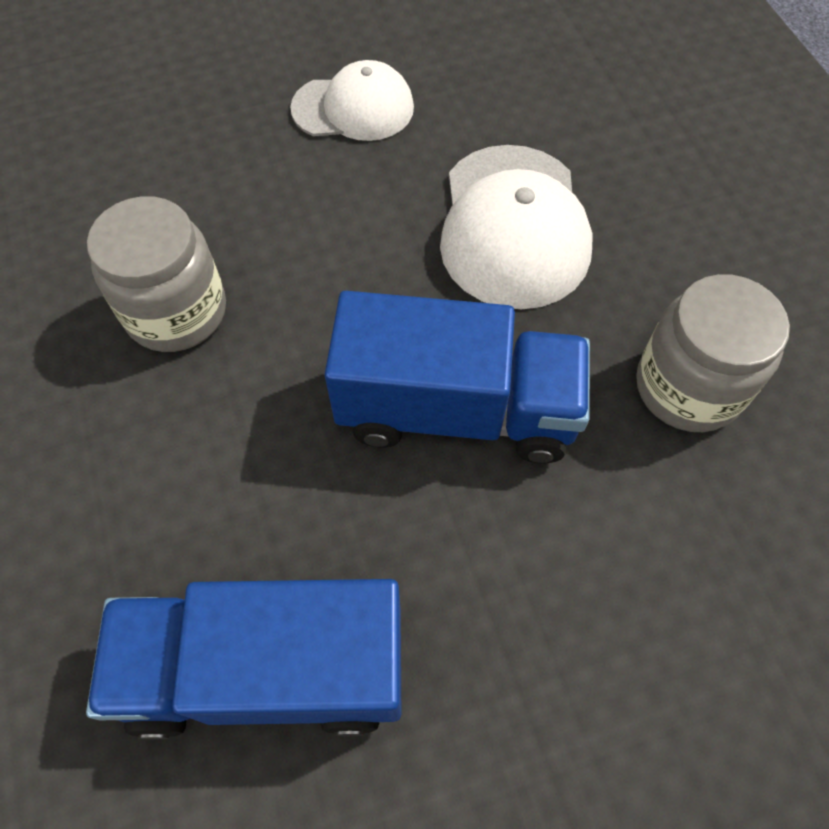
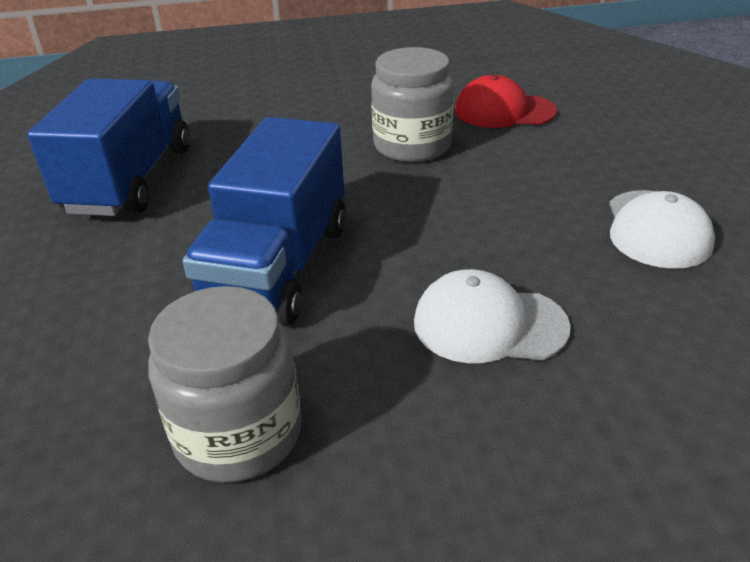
camera: 100 degrees right, 25 degrees down
(83, 219) = (504, 111): none -> red cap
(513, 226) = (489, 324): white cap -> white cap, size x0.66

